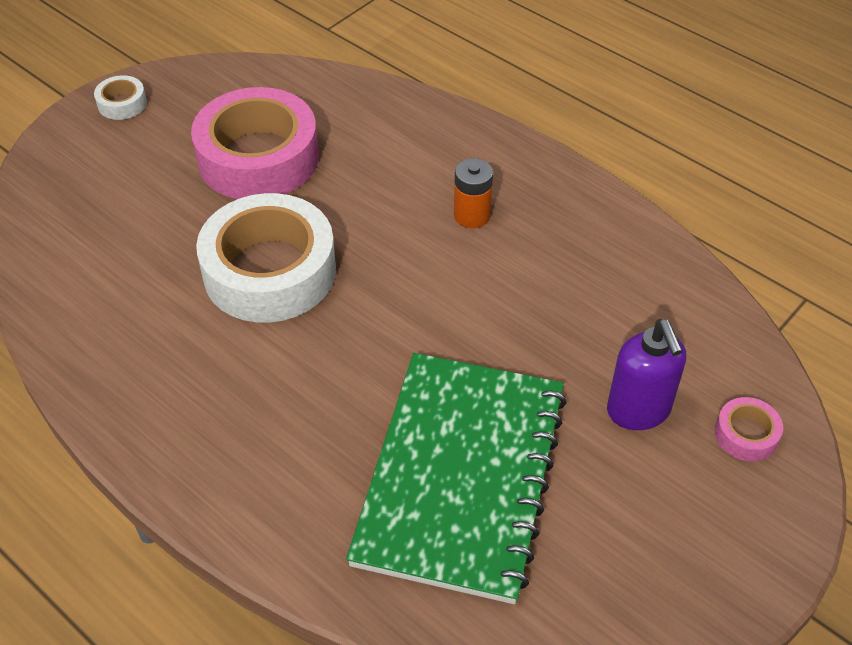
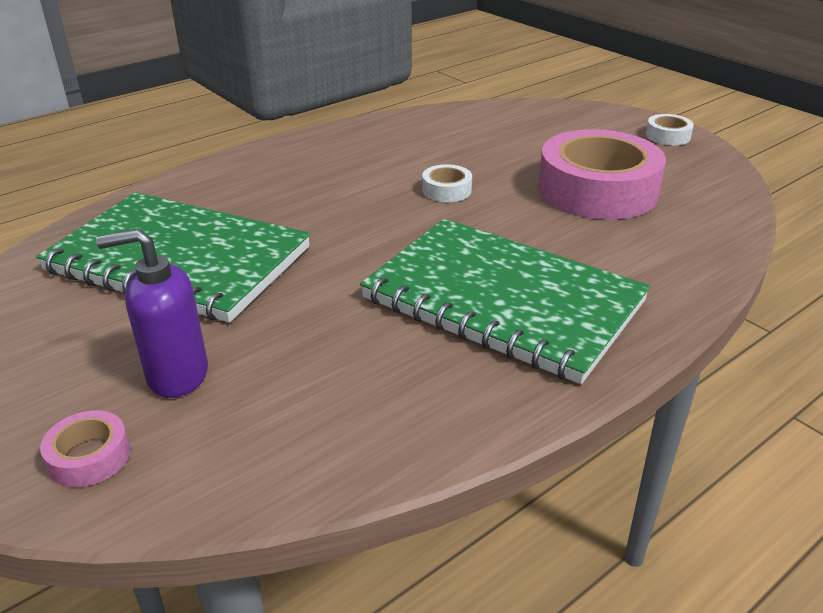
camera: 100 degrees right, 15 degrees down
(269, 271) = (446, 190): white tape -> white tape, size x0.42
(472, 215) = (502, 301): orange battery -> green notebook

